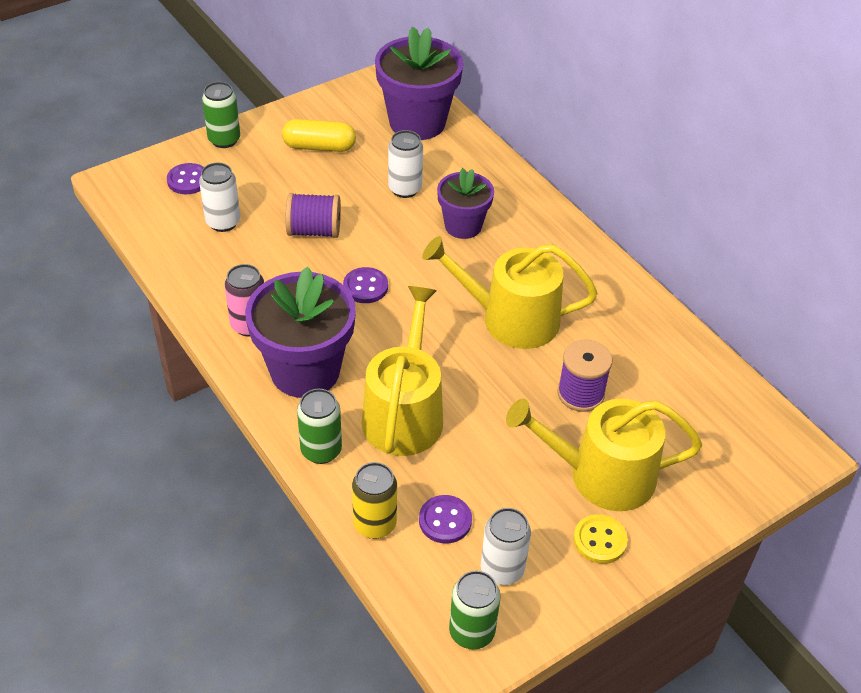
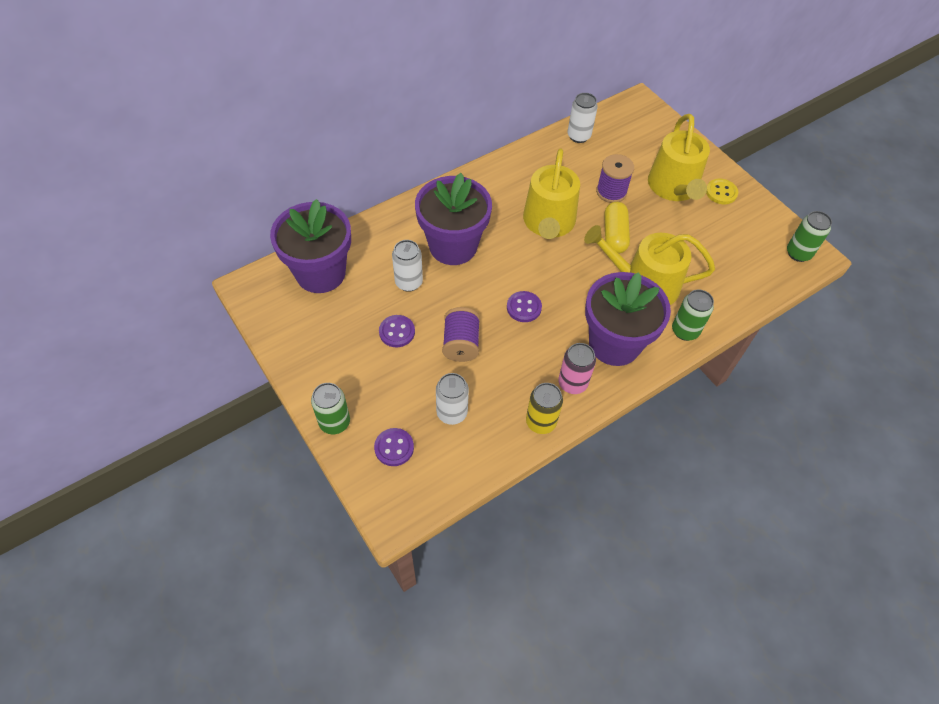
camera: 90 degrees left, 10 degrees up
(319, 147) = (350, 344): yellow capsule -> yellow capsule (614, 235)
(374, 524) = (737, 300): yellow can -> yellow can (540, 422)
(445, 520) = (725, 264): purple button -> purple button (397, 332)
(463, 226) = (453, 246): purple flower pot -> purple flower pot, size x1.66
(502, 569) = (753, 237): white can -> white can (578, 136)

